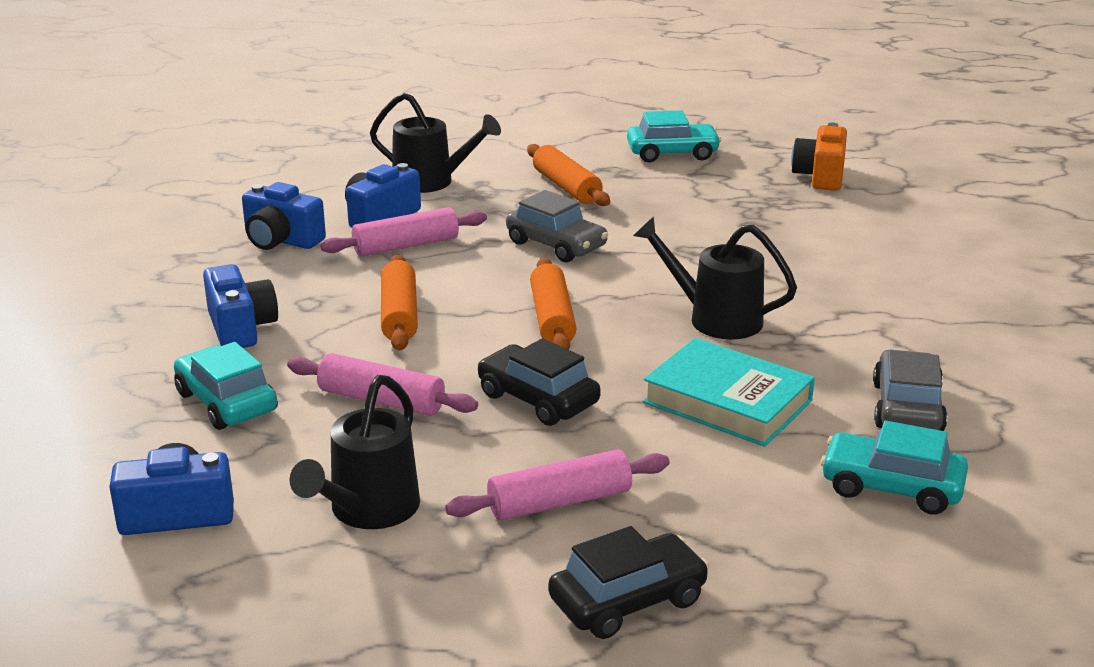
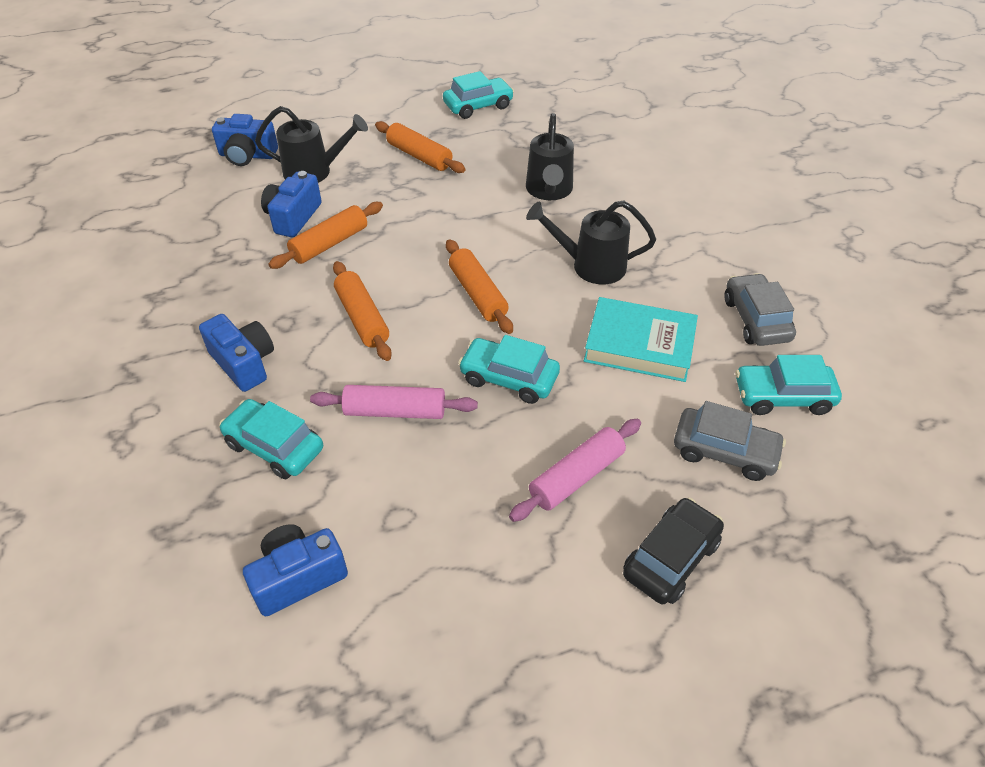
camera: 20 degrees left, 20 degrees up
(281, 240) = (227, 260): blue camera -> blue camera (247, 155)
(367, 511) = (444, 529): black watering can -> black watering can (549, 191)
(406, 246) = (329, 244): pink rolling pin -> orange rolling pin
(537, 399) = (509, 378): black car -> turquoise car
(556, 245) = (442, 217): grey car -> grey car (724, 451)
(820, 176) = (591, 109): orange camera -> none

